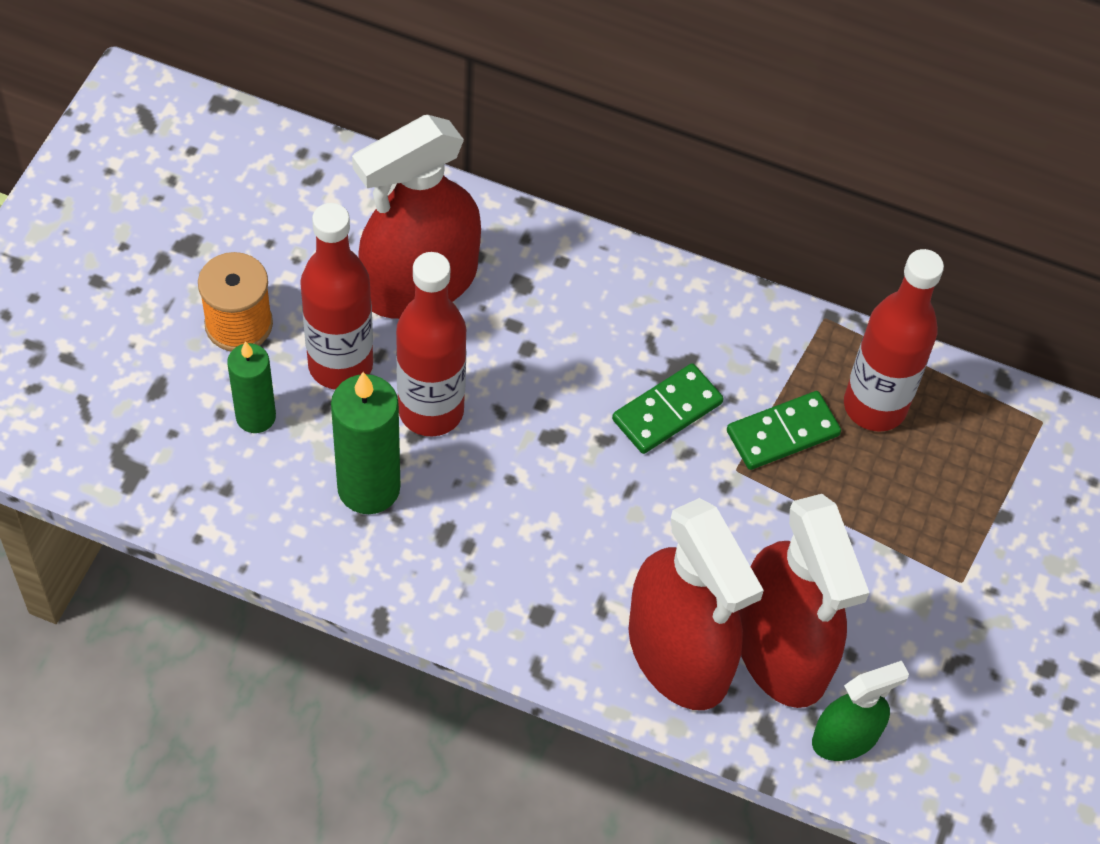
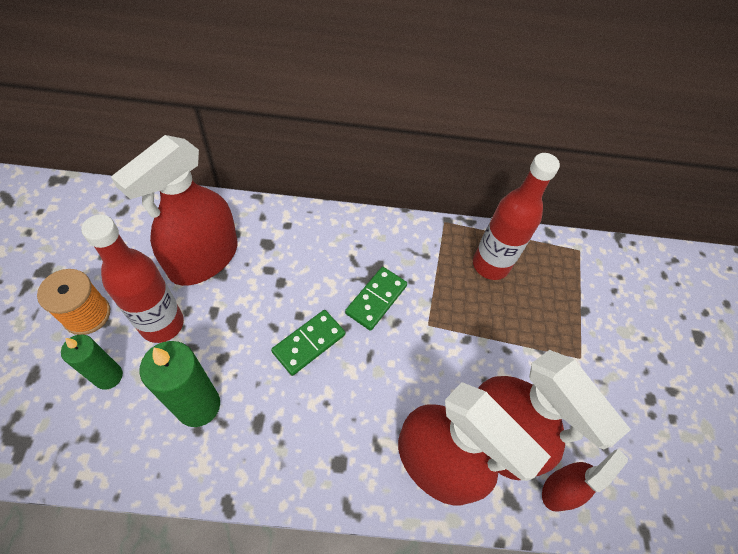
camera: 20 degrees left, 0 degrees up
(431, 411) = (229, 339): red bottle -> none
(782, 433) = (446, 294): green domino -> green domino (309, 343)
(845, 738) = (560, 489): green spray bottle -> red spray bottle

